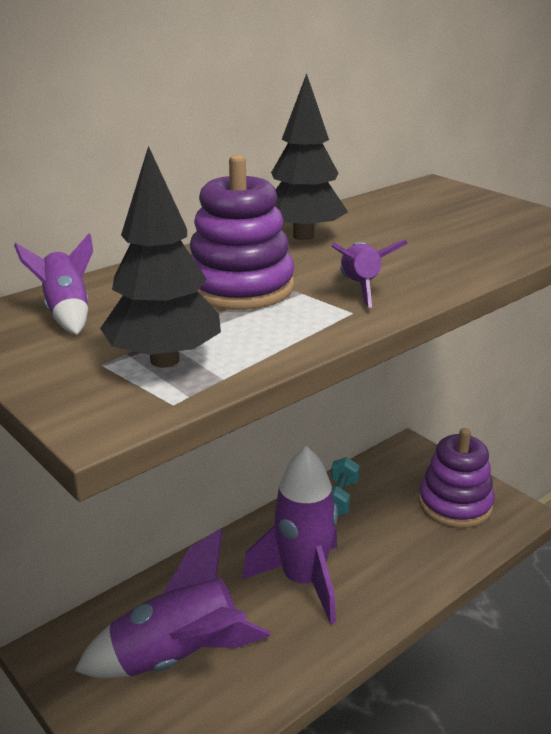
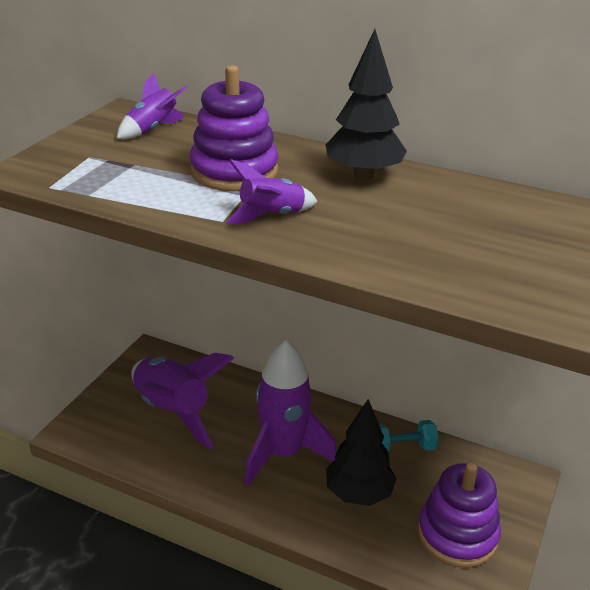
camera: 65 degrees right, 5 degrees up
(164, 360) = (103, 172): black tree -> black tree (359, 494)

